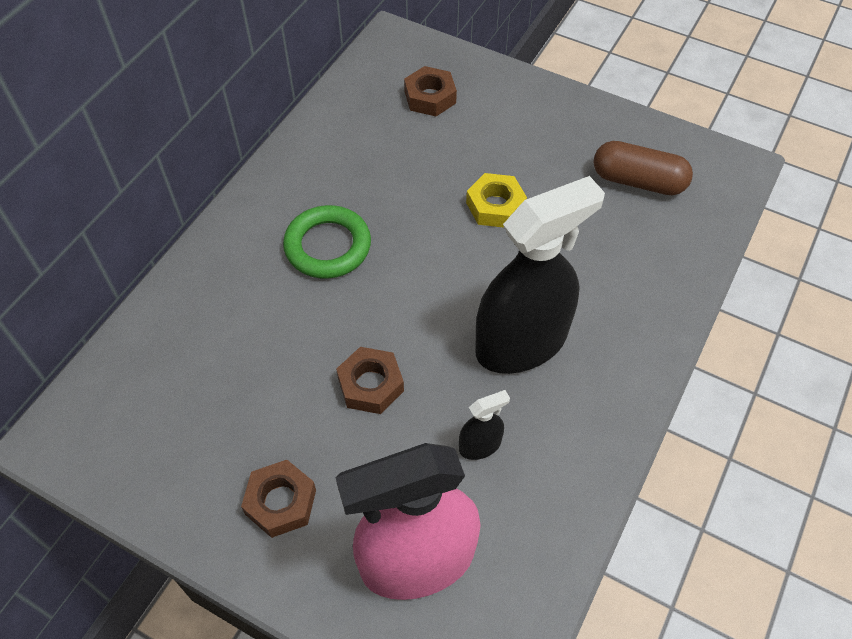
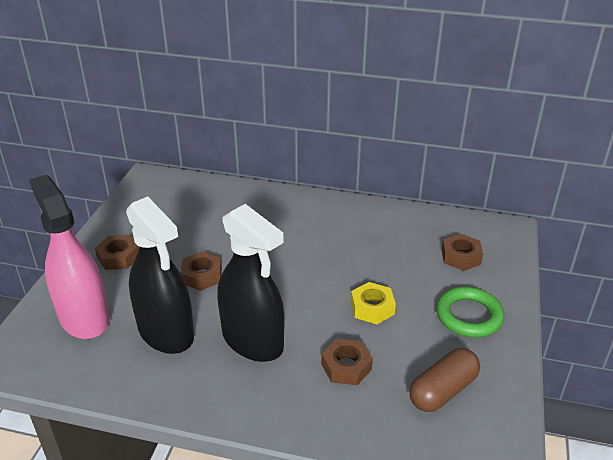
camera: 75 degrees right, 20 degrees down
(328, 246) = (302, 237): green ring -> green ring (469, 316)
(480, 445) = (166, 332): black spray bottle -> black spray bottle, size x2.41
(587, 256) = (346, 366): none -> brown nut
(638, 181) = (443, 390): brown capsule -> brown capsule turned 45 degrees clockwise

